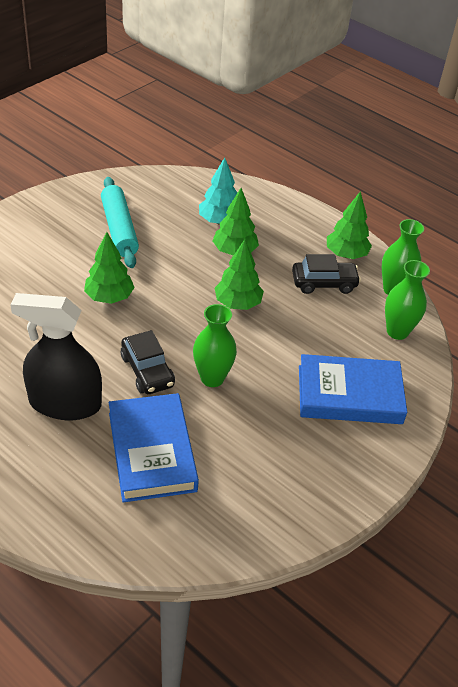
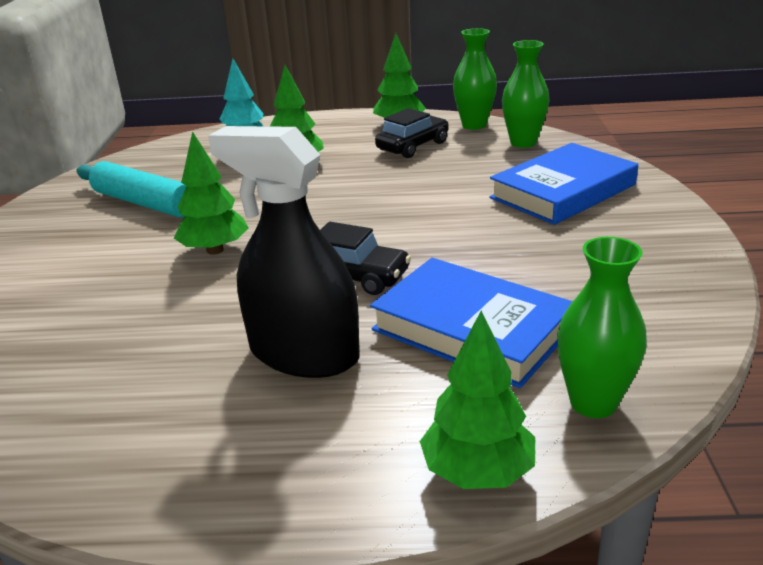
camera: 35 degrees left, 15 degrees down
(65, 403) = (303, 353): black spray bottle -> black spray bottle turned 60 degrees clockwise
(212, 378) = (429, 245): green vase -> green vase (593, 403)
(237, 303) = (360, 191): green tree -> green tree (478, 472)

